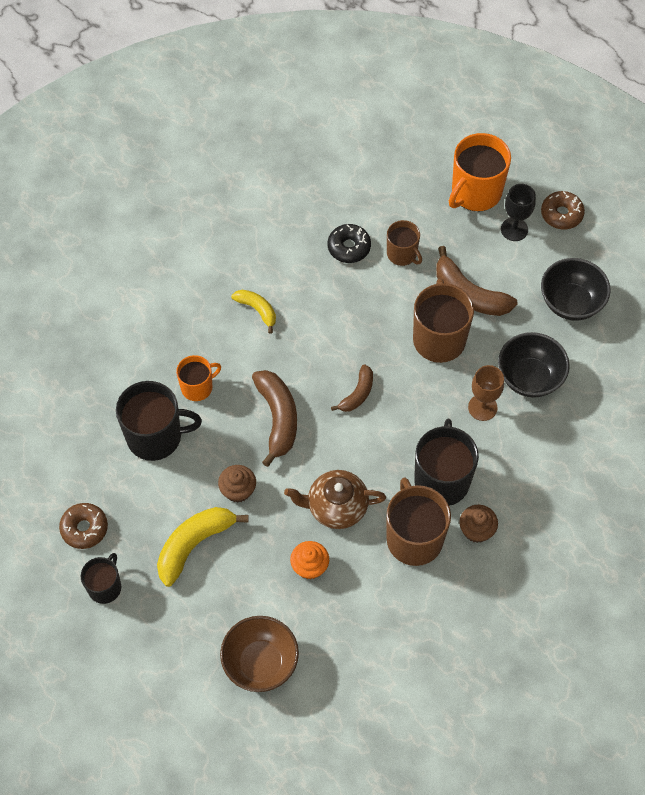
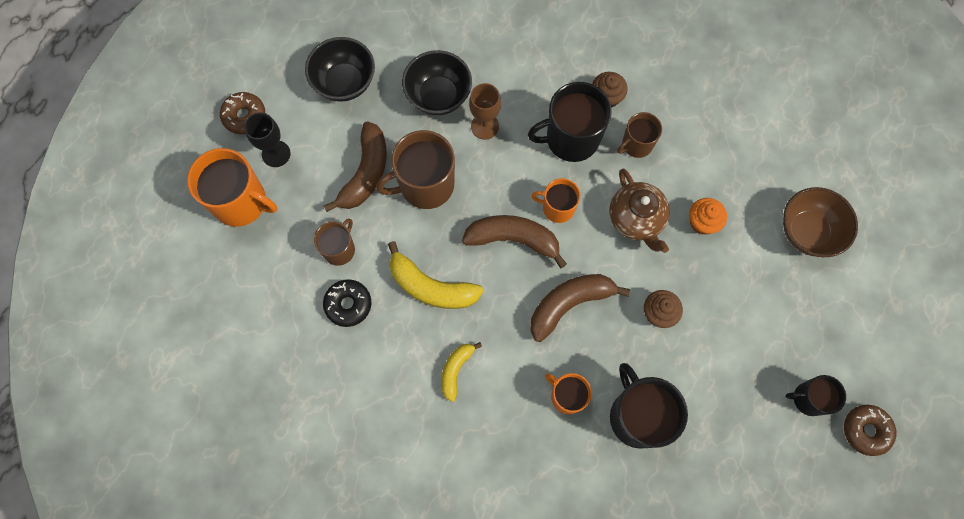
camera: 110 degrees left, 10 degrees up
(84, 528) = (762, 445): brown donut -> brown donut (866, 430)
(194, 545) = (730, 332): yellow banana -> yellow banana (431, 287)
(357, 394) = (513, 239): brown banana -> brown banana, size x1.69
(374, 441) = (557, 208): none -> orange mug
(414, 538) = (636, 144): brown mug -> brown mug, size x0.58

